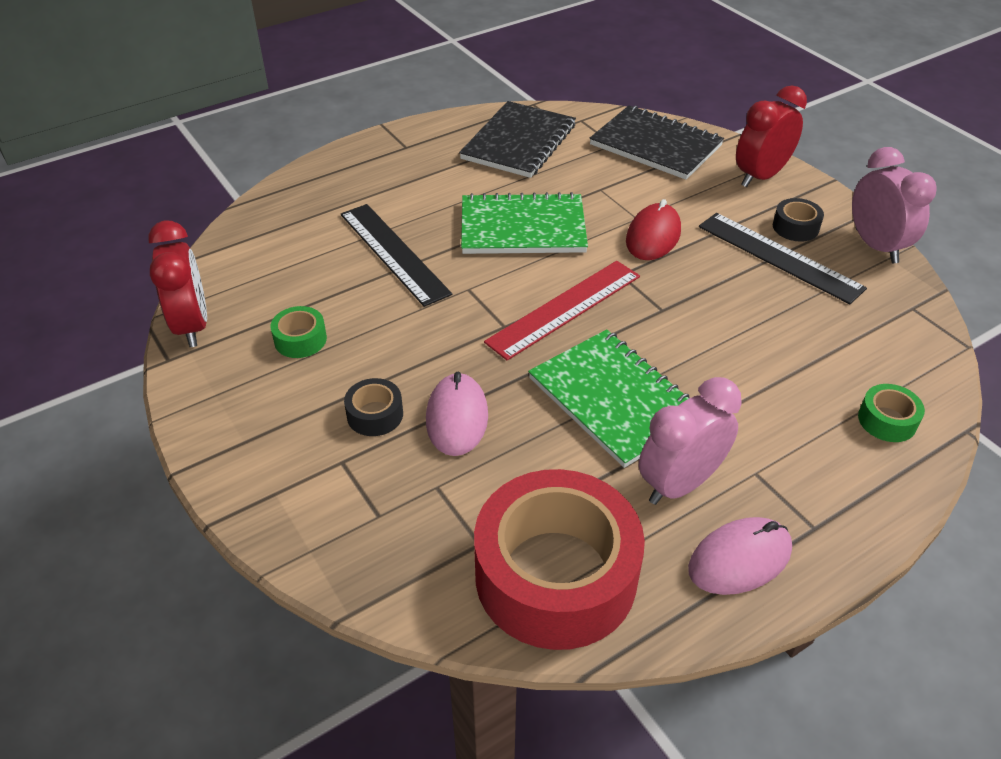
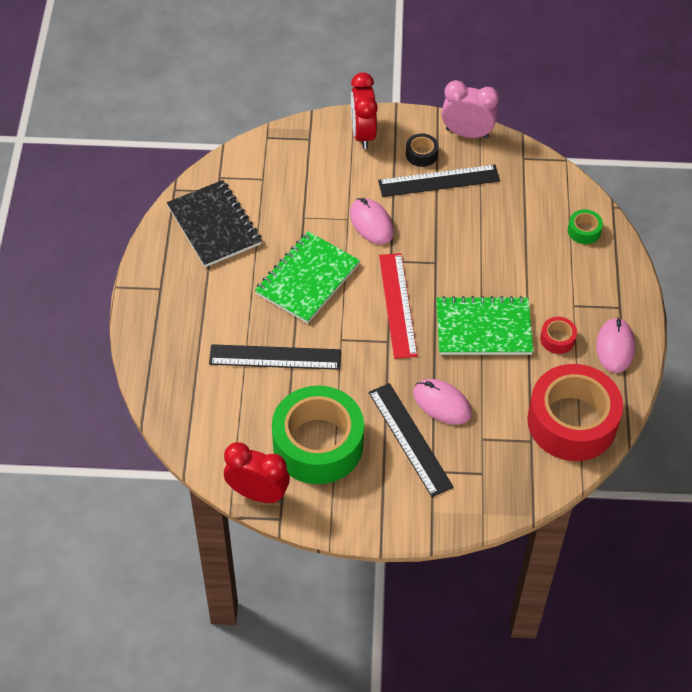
camera: 55 degrees left, 10 degrees up
(300, 339) = (318, 444): green tape -> green tape, size x2.48
(375, 415) = (410, 439): black tape -> black ruler
(653, 236) = (371, 223): red mouse -> pink mouse
(655, 145) = (284, 159): black notebook -> none
(679, 484) = (557, 339): pink clock -> red tape

